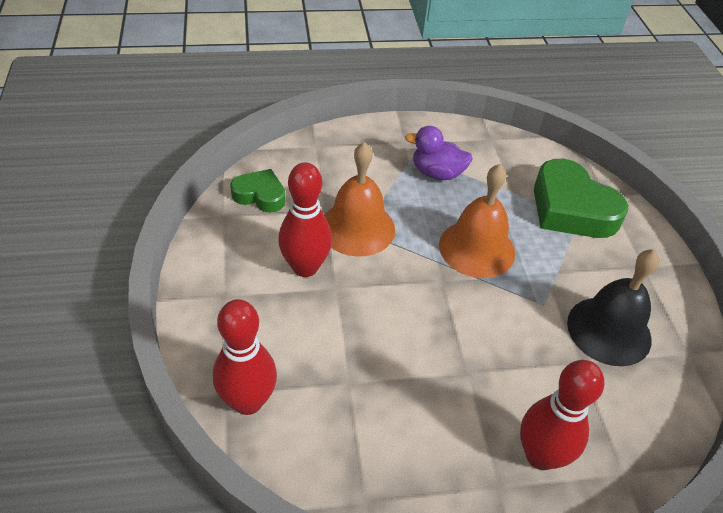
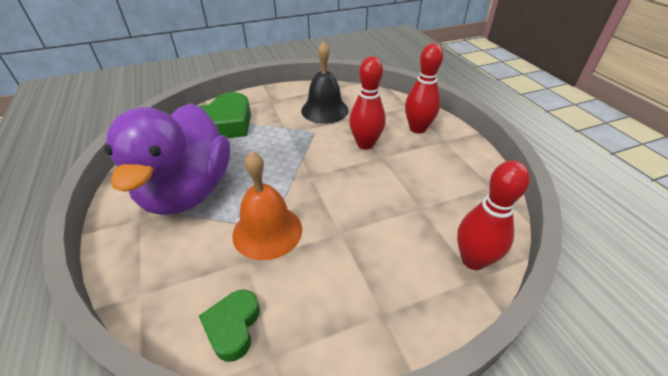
camera: 100 degrees left, 5 degrees down
(305, 267) = (326, 258): red bowling pin -> red bowling pin (365, 144)
(437, 173) = (188, 191): purple duck -> purple duck, size x2.31
(477, 248) = (274, 161): orange bell -> none

